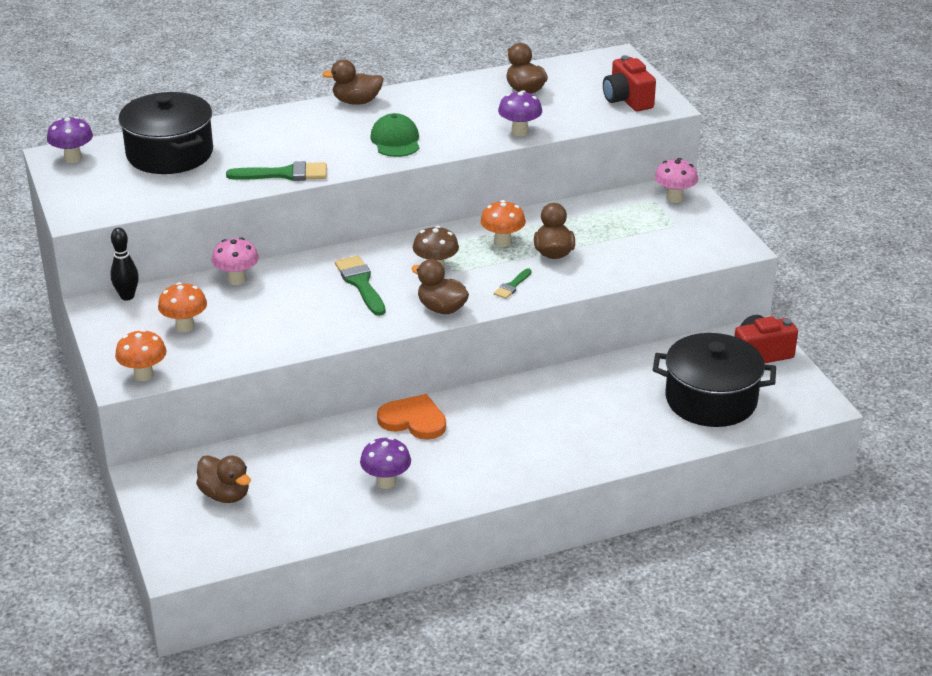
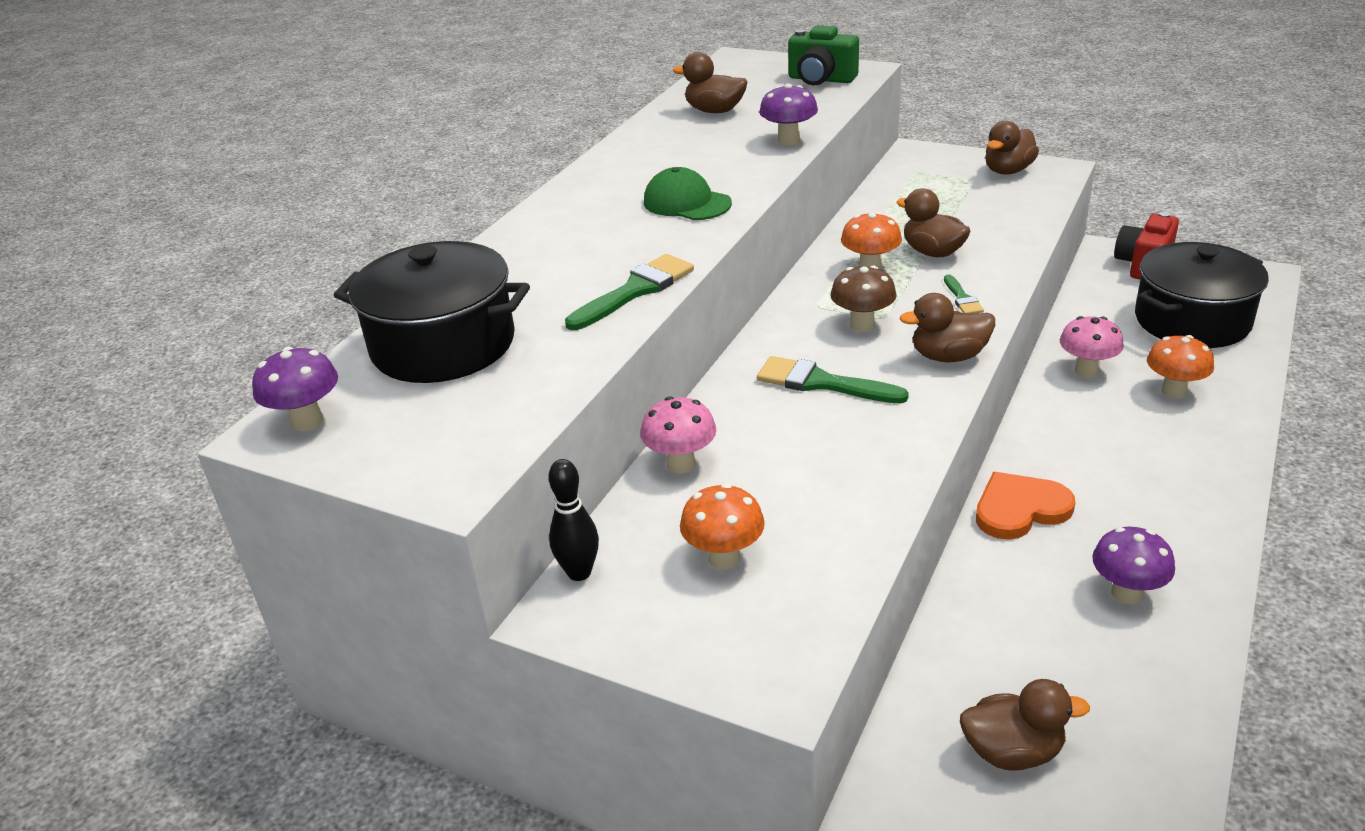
camera: 40 degrees left, 0 degrees up
(144, 375) = (792, 657): orange mushroom -> orange mushroom (1173, 391)
(356, 102) = (567, 192): brown duck -> brown duck (1008, 171)
(627, 100) = (821, 79): red camera -> green camera
(674, 198) = (928, 162): pink mushroom -> pink mushroom (1086, 370)

